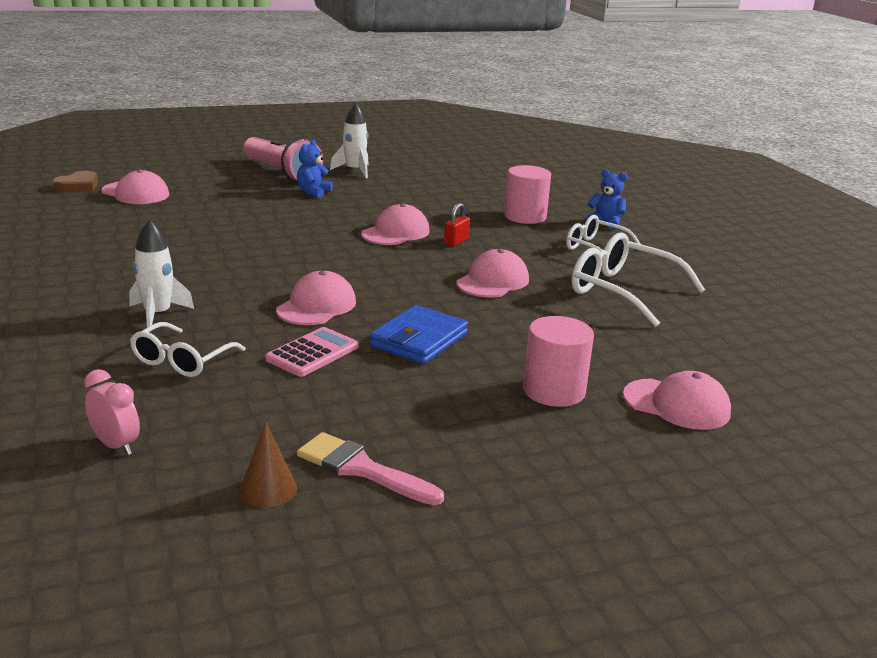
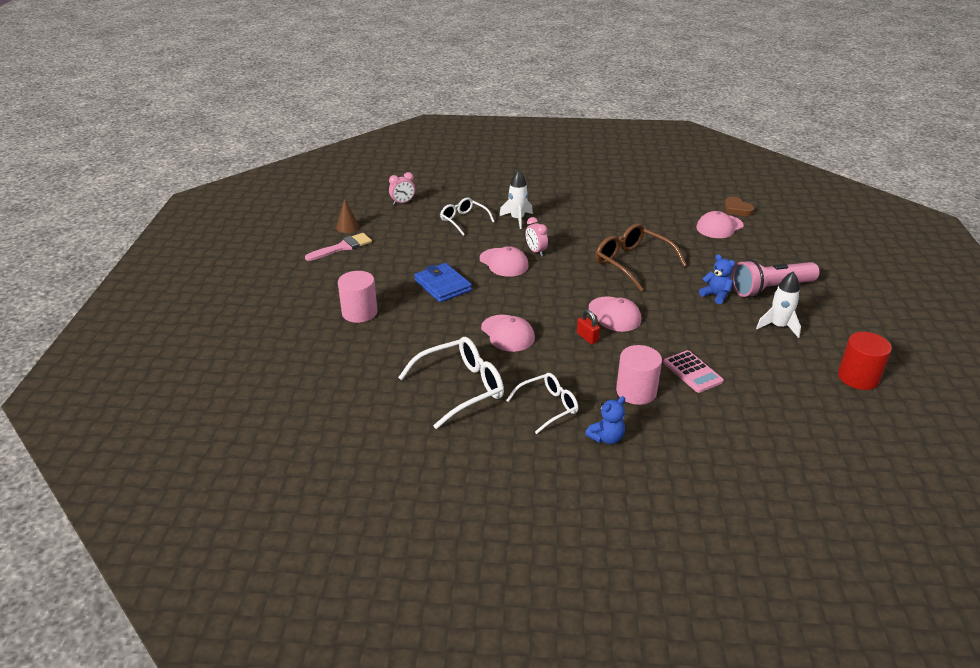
camera: 115 degrees right, 10 degrees up
(264, 231) = (632, 263): none -> brown glasses
(267, 288) = (536, 251): none -> pink clock
(312, 353) = (449, 253): pink calculator -> pink calculator (692, 372)
(412, 150) = (858, 377): none -> red cylinder
(677, 404) = (314, 348): pink cap -> none

